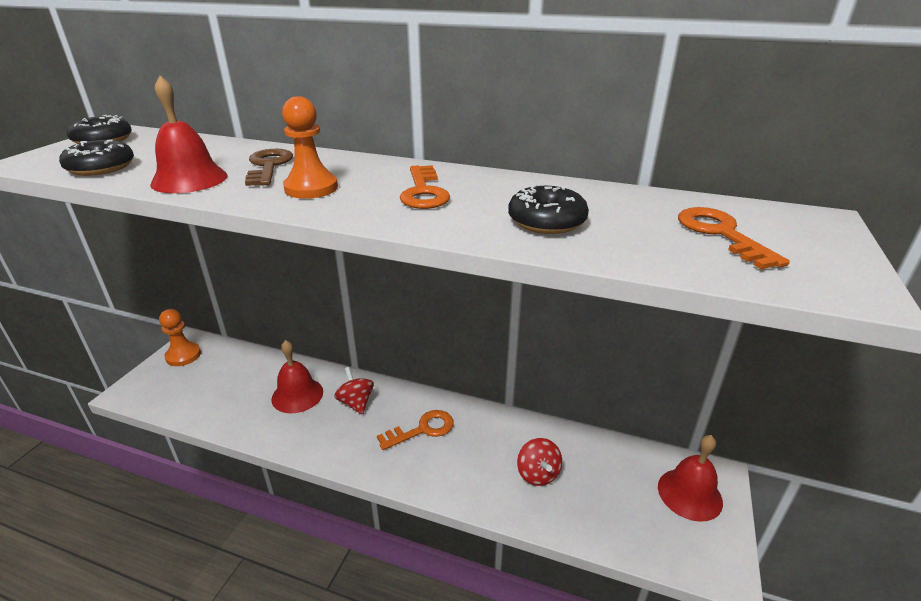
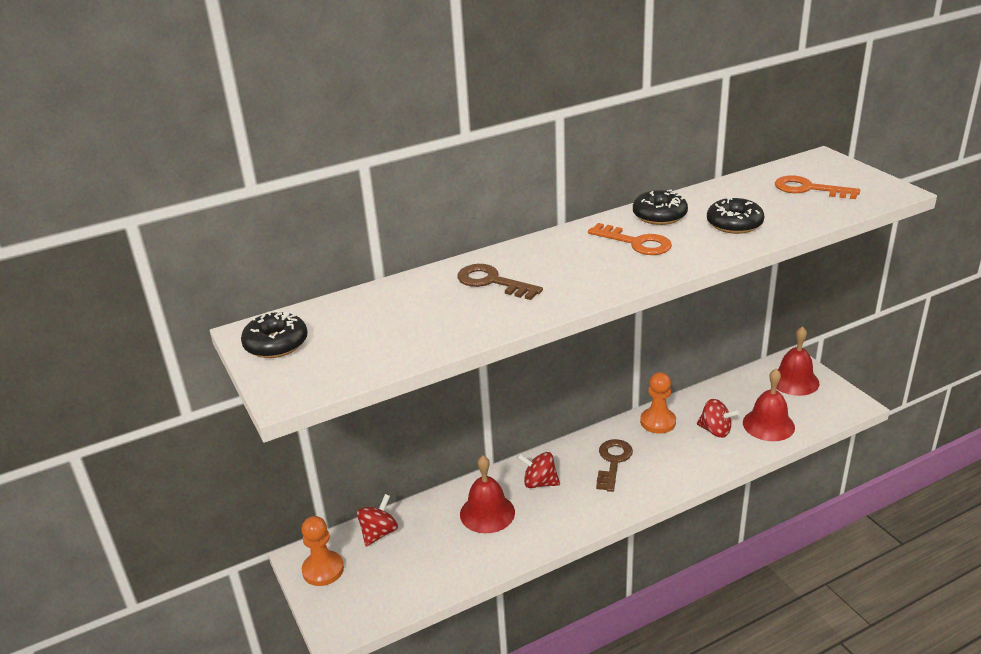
camera: 45 degrees left, 0 degrees up
(101, 168) = (376, 355): black donut -> black donut (659, 215)
(189, 179) = (476, 320): red bell -> red bell (768, 424)
(237, 358) = (379, 533): none -> red spinning top
(311, 188) = (570, 278): orange pawn -> orange pawn (658, 422)
(422, 430) = (613, 462): orange key -> brown key

